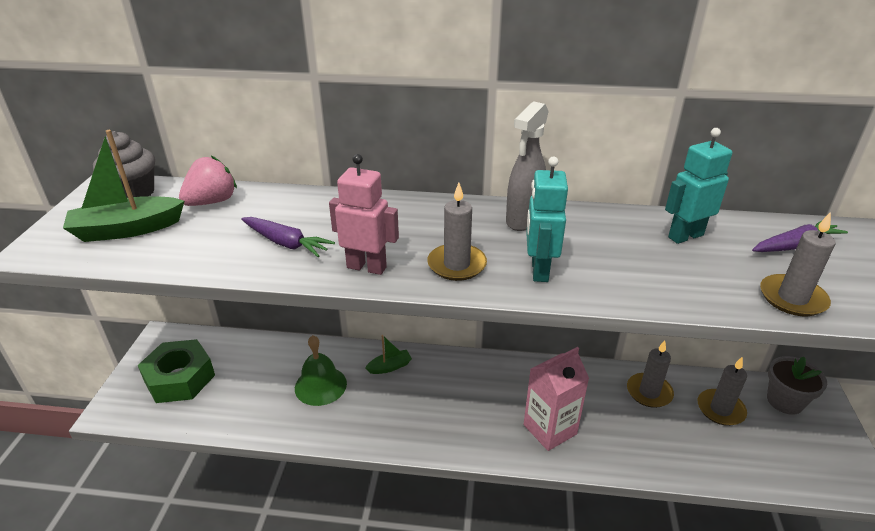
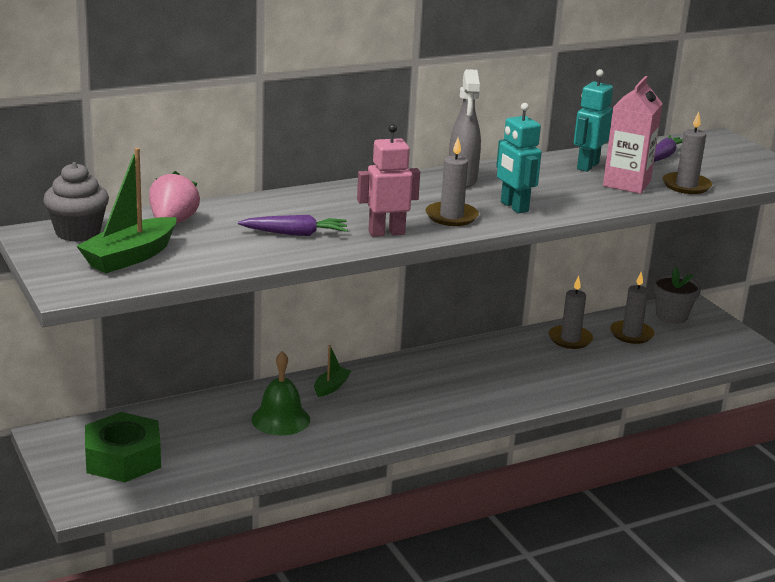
camera: 35 degrees left, 10 degrees down
(550, 429) = (516, 385): pink carton -> pink carton (626, 183)

